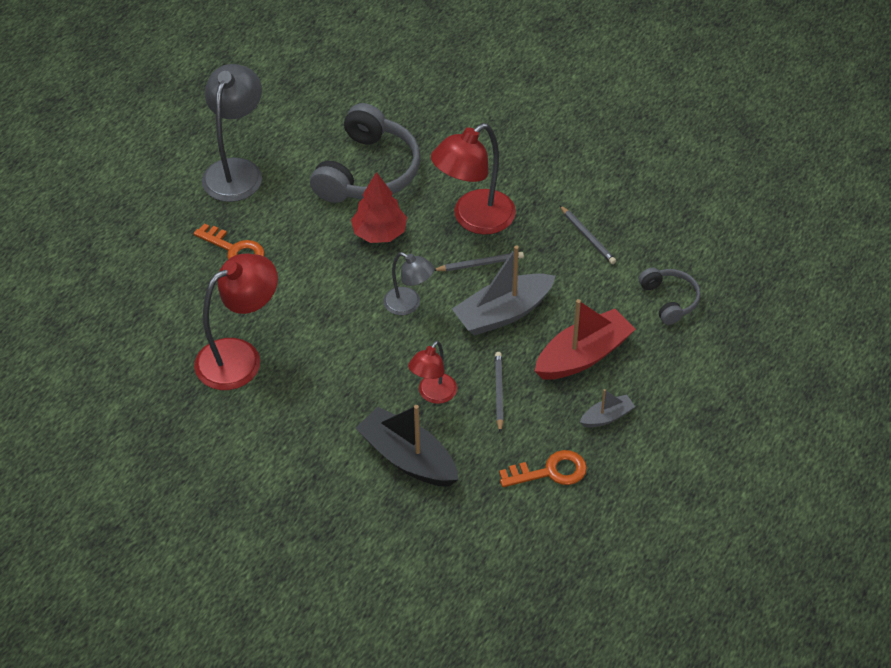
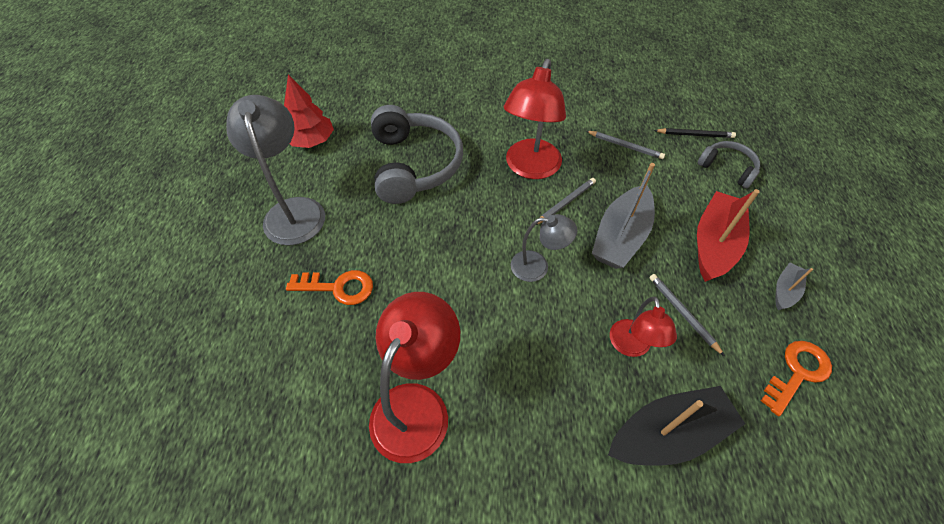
camera: 30 degrees left, 5 degrees up
(379, 233) = (462, 212): red tree -> red tree (312, 141)
(408, 458) = (668, 434): black boat -> black boat turned 150 degrees clockwise
(672, 255) = (695, 135): none -> black pencil

